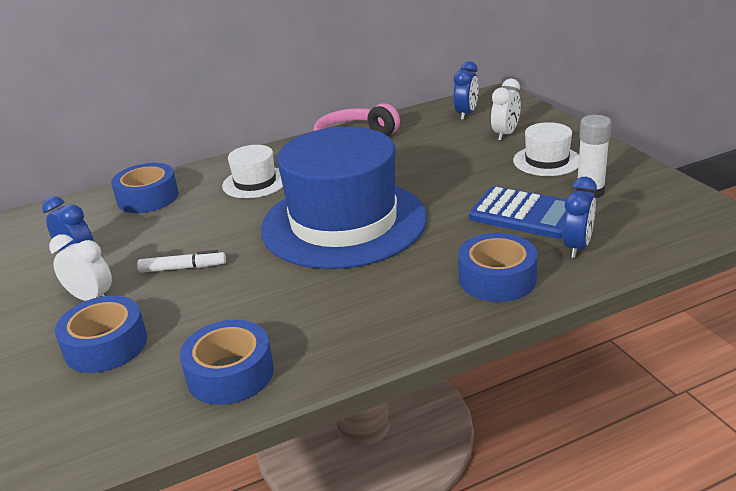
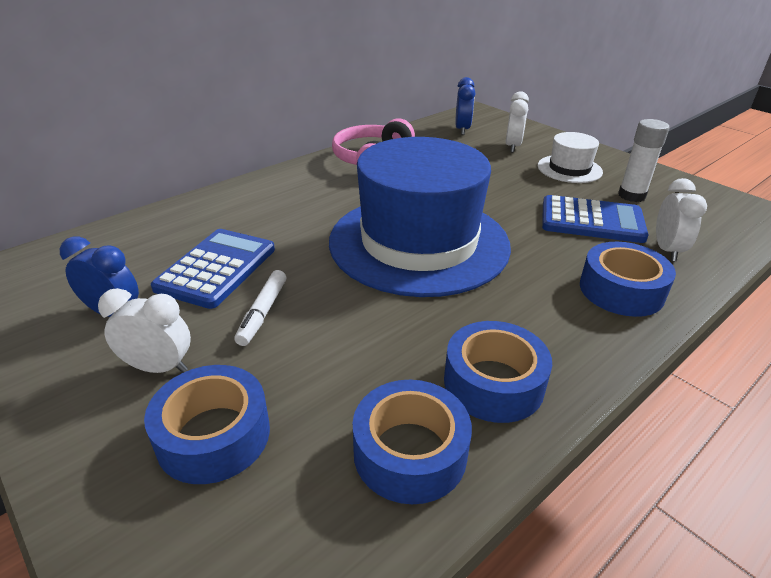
camera: 20 degrees left, 5 degrees up
(148, 198) = (171, 230): blue tape -> blue tape (493, 383)
(167, 231) = (217, 268): none -> blue calculator
(183, 268) = (263, 312): white marker -> white marker turned 120 degrees clockwise
(255, 182) = (291, 205): white hat -> none
(577, 247) = (667, 250): blue clock -> white clock

